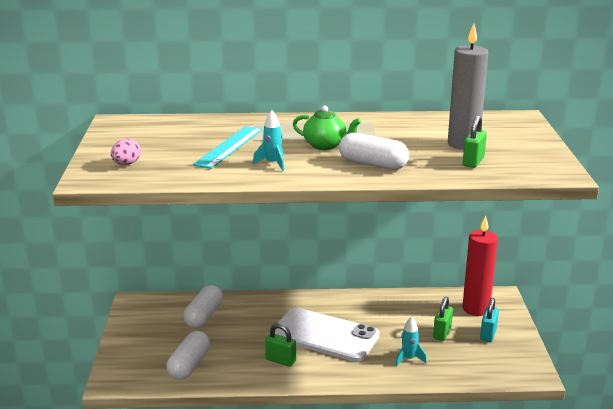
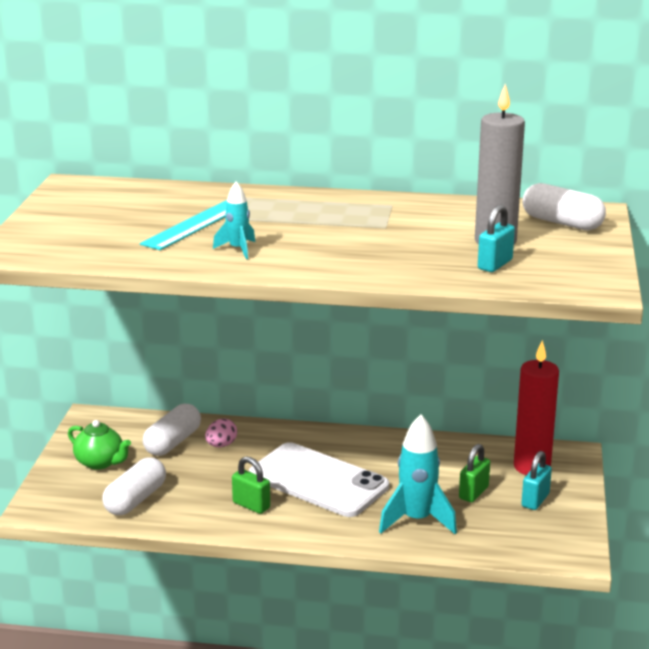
camera: 10 degrees right, 0 degrees up
(126, 164) = (61, 237): pink egg -> pink egg (221, 445)
(325, 145) = (316, 231): green teapot -> green teapot (100, 462)
(373, 164) = (363, 259): white capsule -> white capsule (562, 223)
(409, 359) = (417, 520): turquoise rocket -> turquoise rocket, size x1.82
(473, 161) = (495, 264): green padlock -> turquoise padlock

